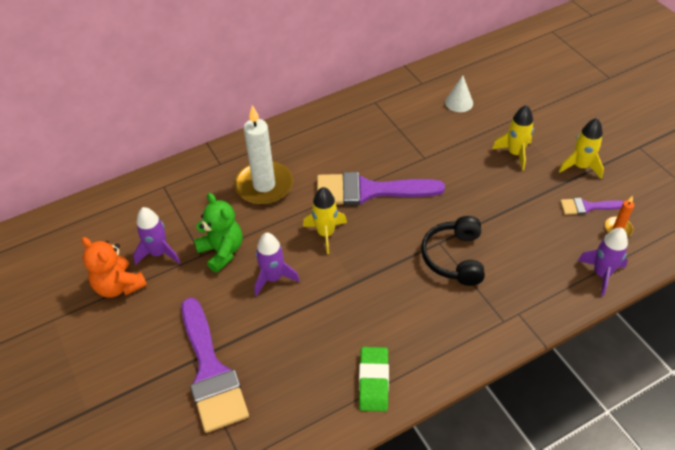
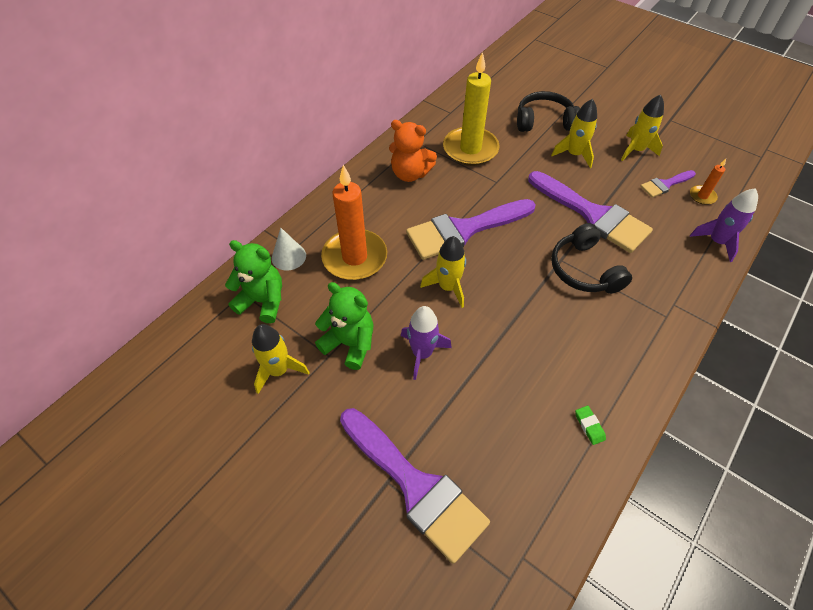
camera: 25 degrees left, 5 degrees up
(119, 286) = (252, 426): orange teddy bear -> orange teddy bear (410, 174)
(159, 253) = (279, 370): purple rocket -> yellow rocket
(175, 197) = (263, 301): none -> green teddy bear
(264, 185) = (354, 257): white candle -> orange candle
(373, 381) = (589, 426): green eraser -> green eraser, size x0.51
(419, 121) = (470, 149): none -> yellow candle
(459, 102) = (495, 121): white cone -> white cone (288, 256)
(495, 213) = (593, 215): none -> purple brush
(506, 114) = (544, 121): none -> black headphones

